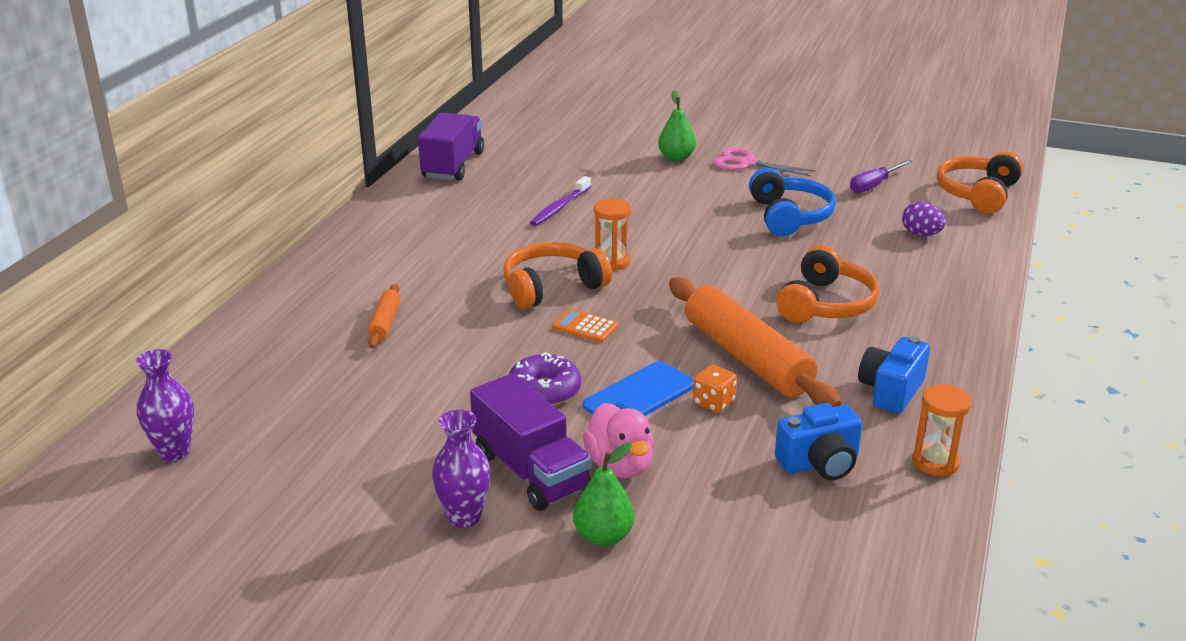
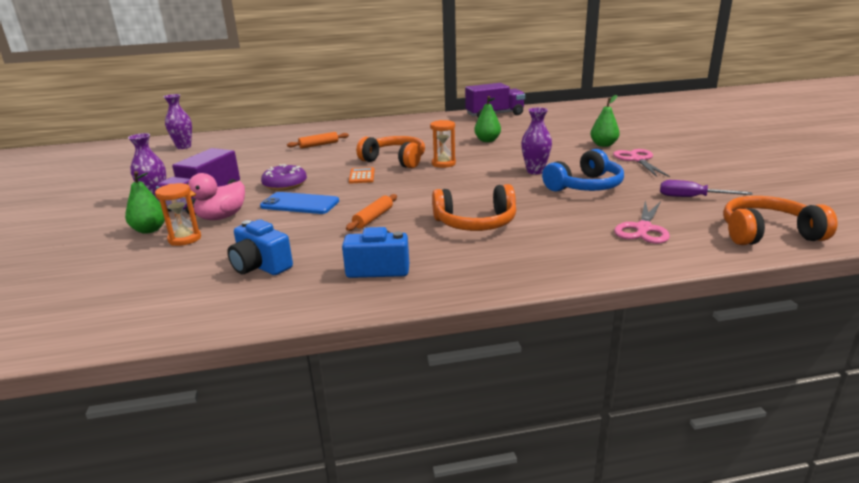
camera: 60 degrees right, 5 degrees down
(559, 207) = (487, 140): purple toothbrush -> green pear
(712, 222) = (535, 171): none -> purple vase
(713, 403) = (309, 222): orange dice -> none
(747, 357) = (373, 218): orange rolling pin -> orange rolling pin, size x0.46
(921, 234) = (643, 229): purple egg -> pink scissors
(935, 462) = (291, 305): orange hourglass -> orange hourglass (185, 239)

